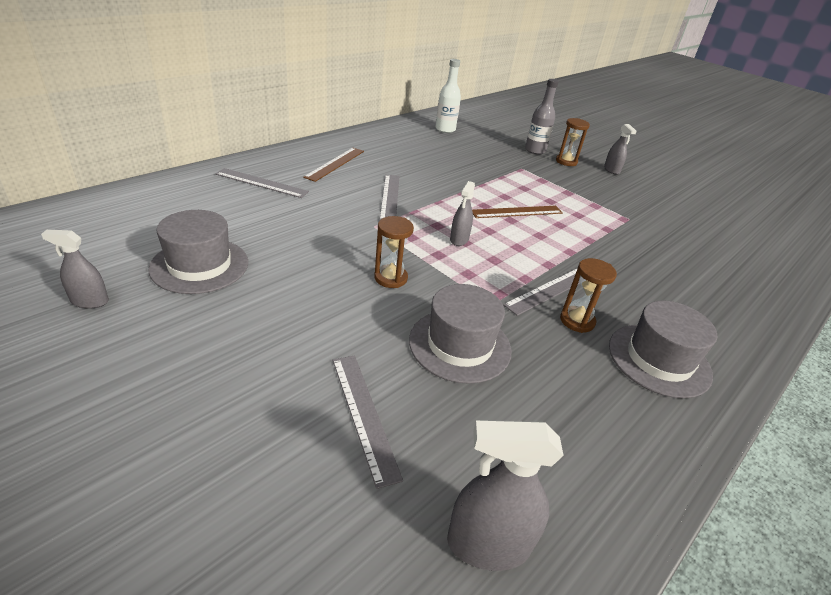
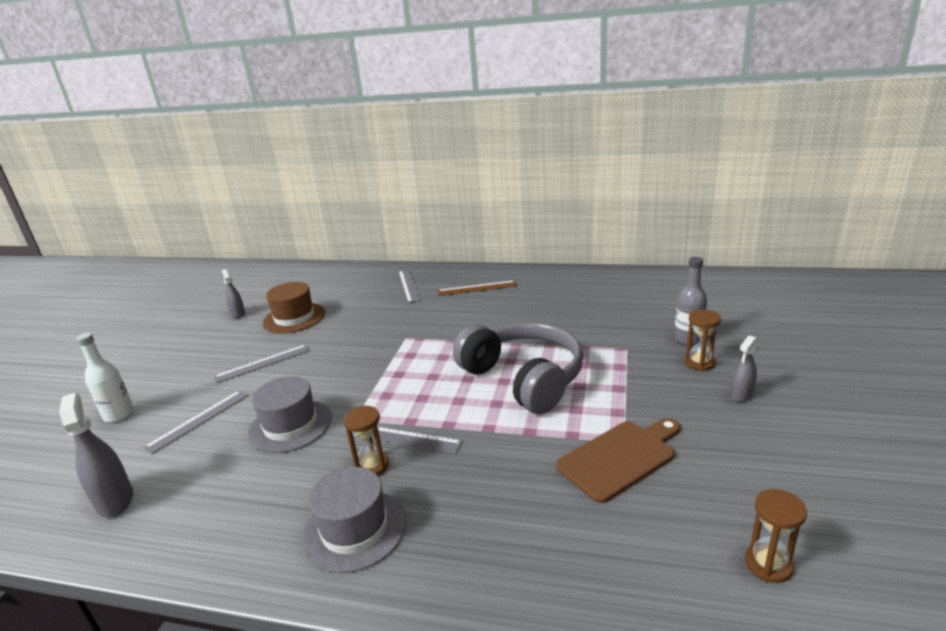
camera: 65 degrees right, 10 degrees down
(199, 265) = (294, 318): grey hat -> brown hat
(390, 197) = (458, 324): grey ruler -> grey ruler (263, 363)
(390, 278) = (344, 371): brown hourglass -> brown hourglass (768, 564)
(445, 129) = (634, 289): white bottle -> white bottle (119, 415)
(459, 239) = (433, 373): grey spray bottle -> none
(517, 212) = (524, 378): brown ruler -> grey headphones
(645, 227) = (620, 458): none -> brown cutting board

